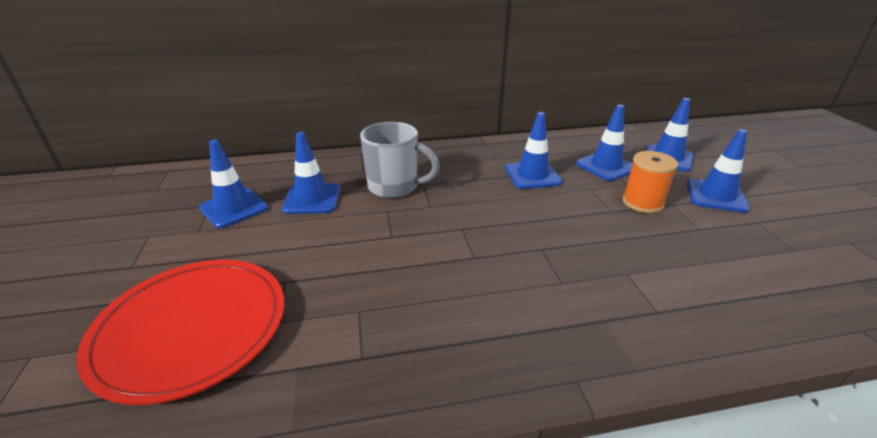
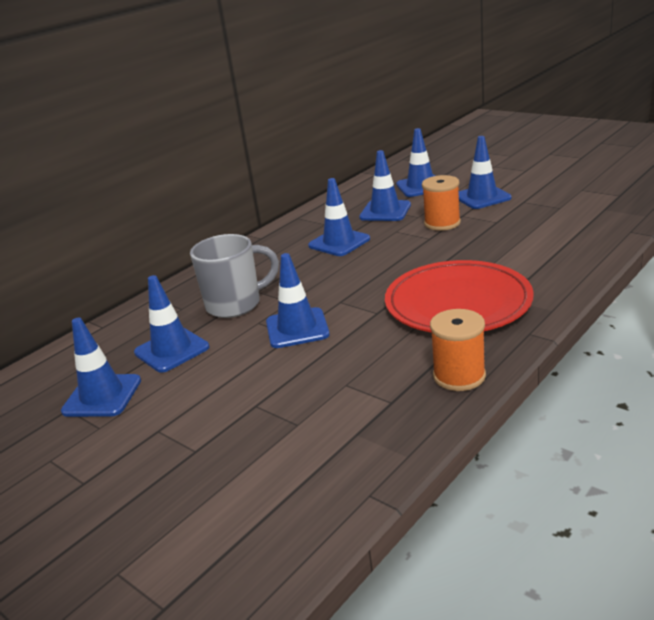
camera: 35 degrees left, 5 degrees down
(192, 329) = (234, 470): red plate -> red plate (458, 303)
(401, 233) = (297, 328): none -> blue traffic cone
(447, 377) = (459, 376): none -> orange spool

